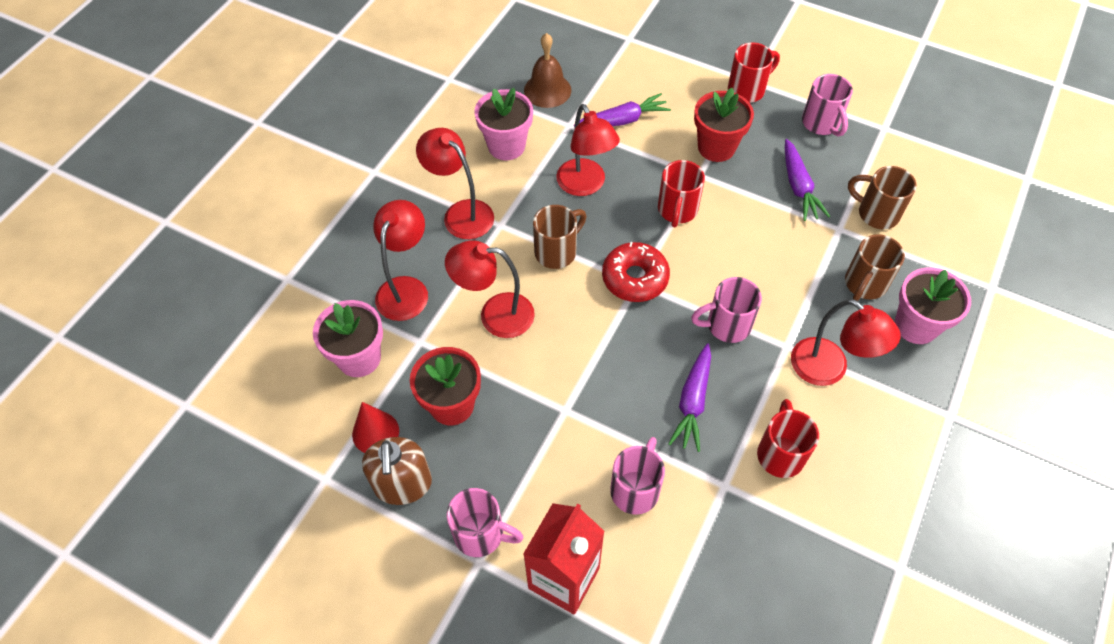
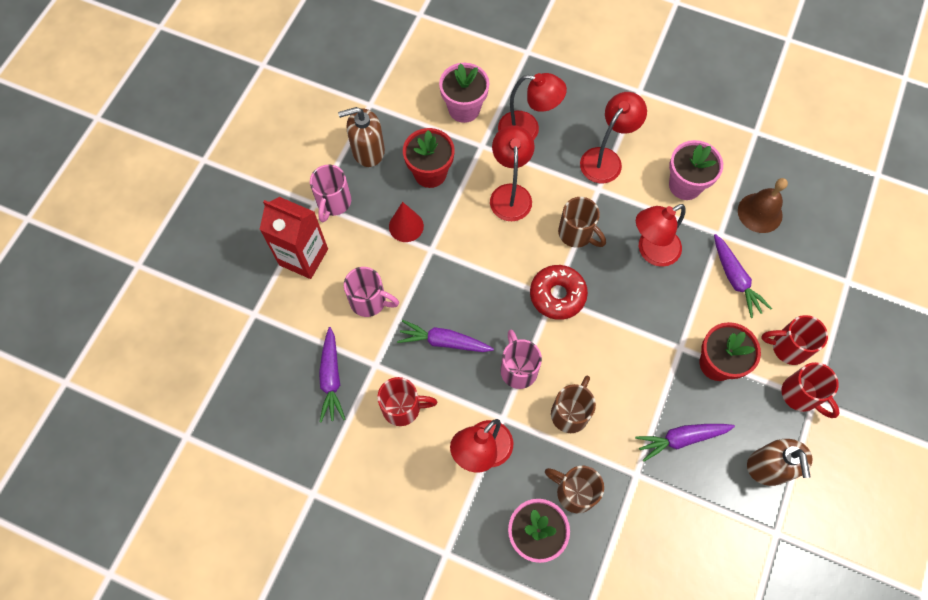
camera: 85 degrees right, 10 degrees up
(375, 432) = (405, 128): red cone -> red cone (406, 226)
(677, 210) = (635, 328): red mug -> red mug (788, 347)
(745, 541) = (331, 378): none -> purple carrot
(821, 124) = (769, 467): pink mug -> brown soap dispenser
(876, 213) = (660, 512): brown mug -> brown mug (570, 412)

